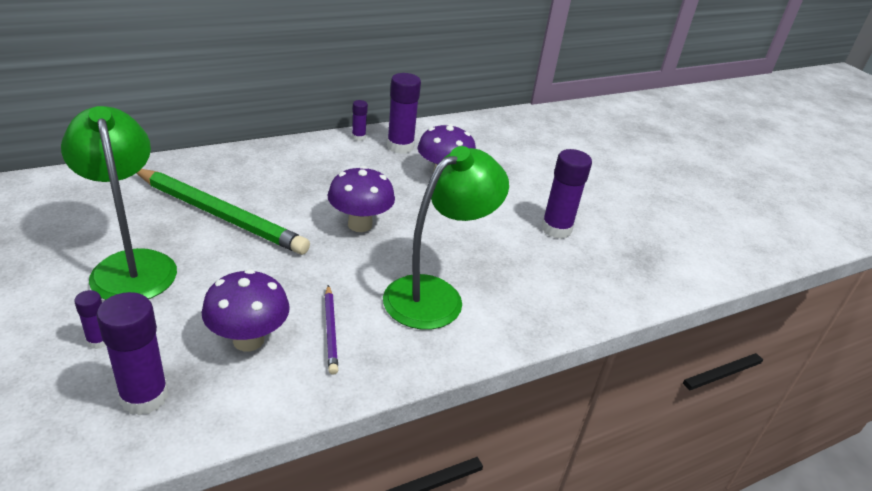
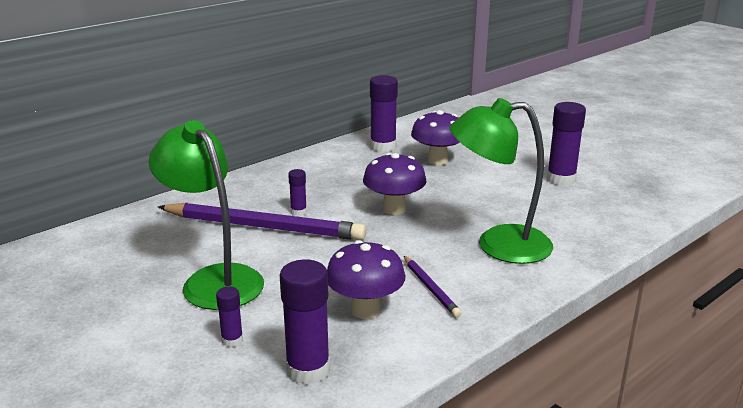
camera: 10 degrees left, 10 degrees down
(220, 215) = (264, 227): green pencil -> purple pencil
(358, 137) = (341, 146): purple glue stick -> purple glue stick (298, 211)
(435, 295) = (498, 245): green lamp -> green lamp turned 120 degrees counterclockwise

